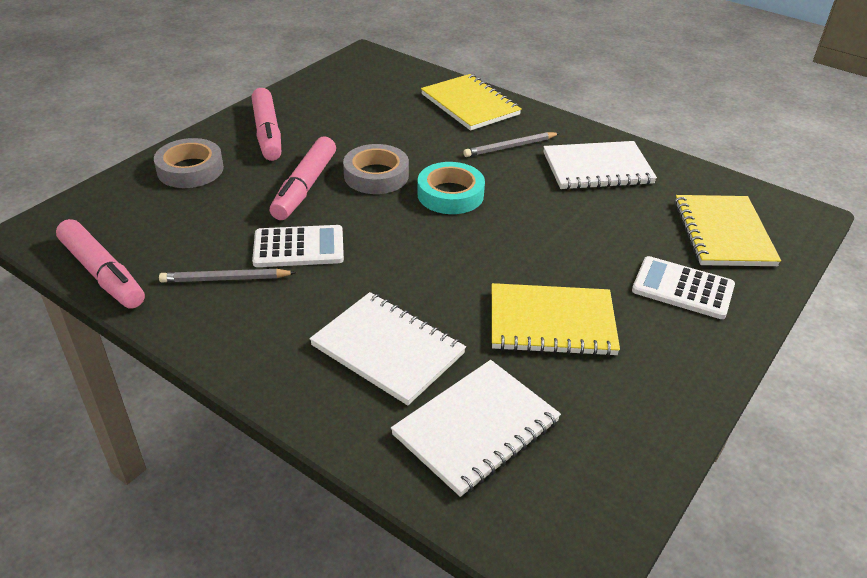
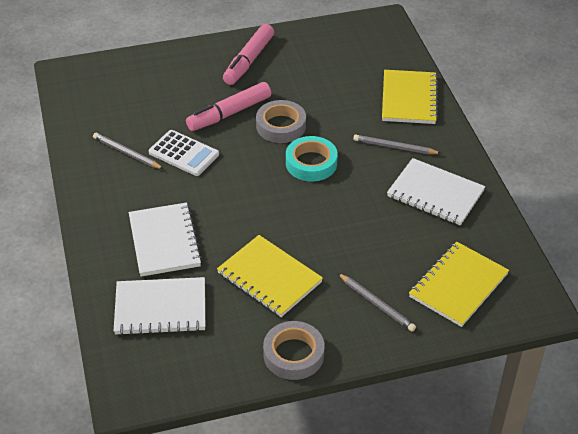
camera: 40 degrees right, 5 degrees up
(102, 273) = (72, 117): pink marker -> none
(190, 169) = (177, 68): grey tape -> grey tape (293, 354)
(682, 288) = (376, 304): white calculator -> grey pencil

